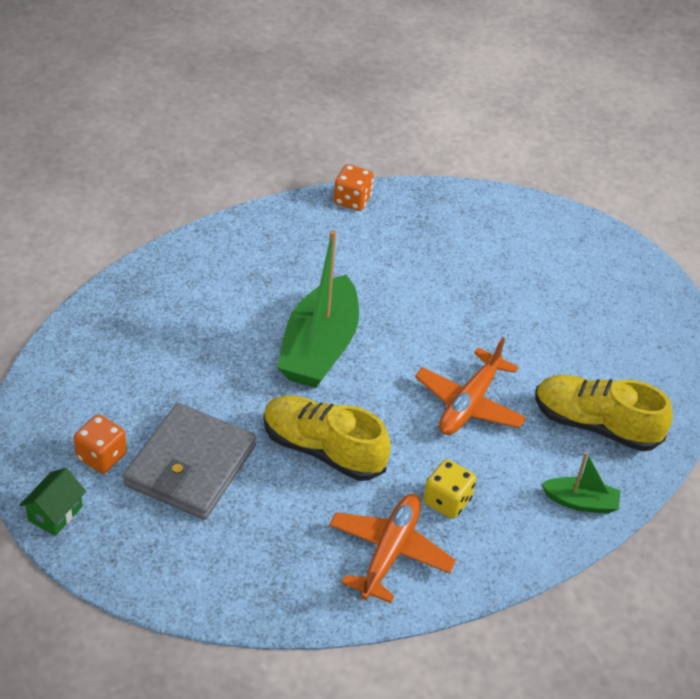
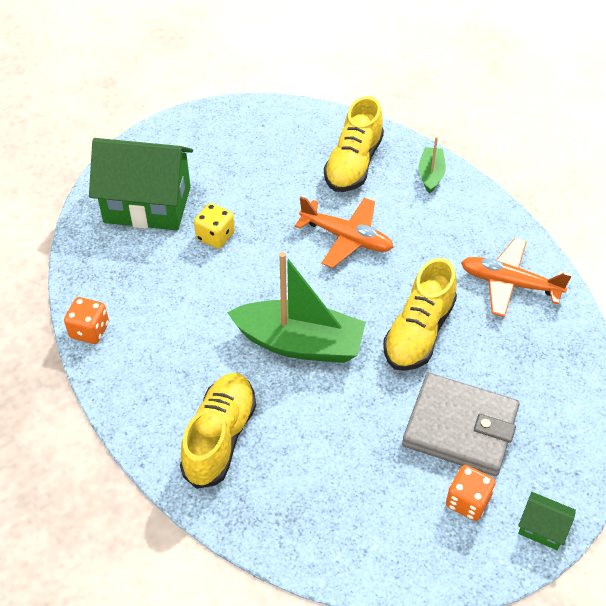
camera: 90 degrees left, 5 degrees up
(214, 281) = (220, 438): none -> yellow shoe
(447, 501) = (451, 250): yellow dice -> yellow dice (215, 236)
(520, 243) = (147, 205): none -> green house

